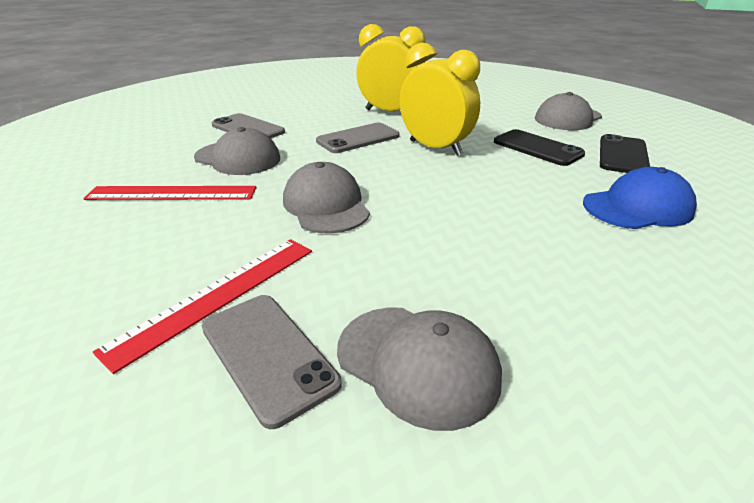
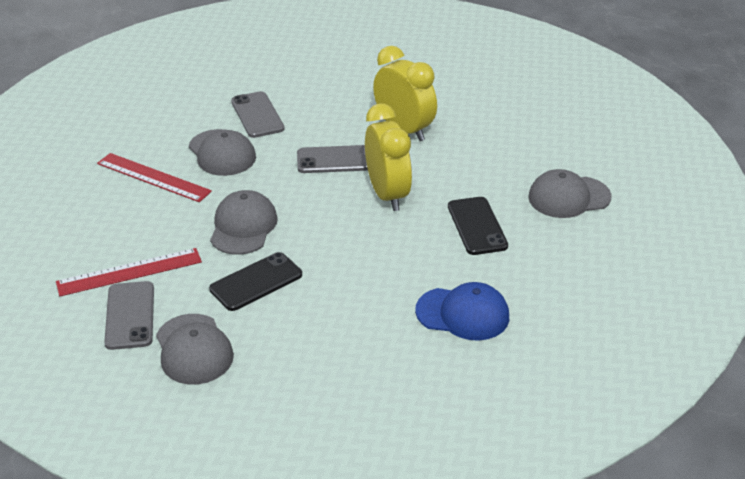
camera: 30 degrees right, 5 degrees up
(622, 155) = (541, 262): black phone -> black phone (256, 282)

